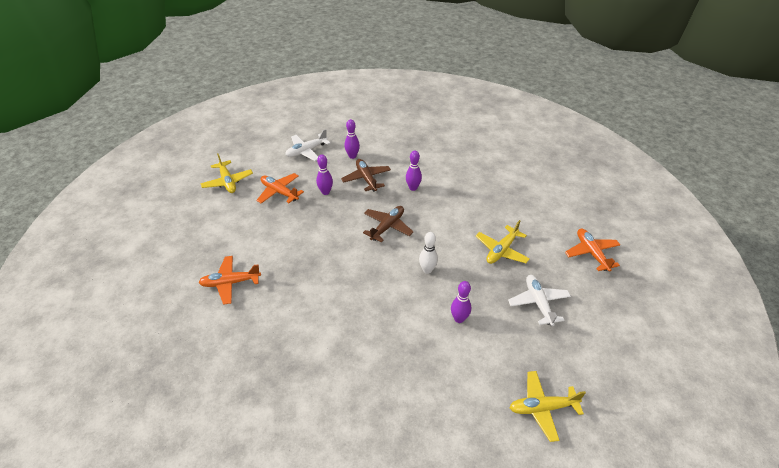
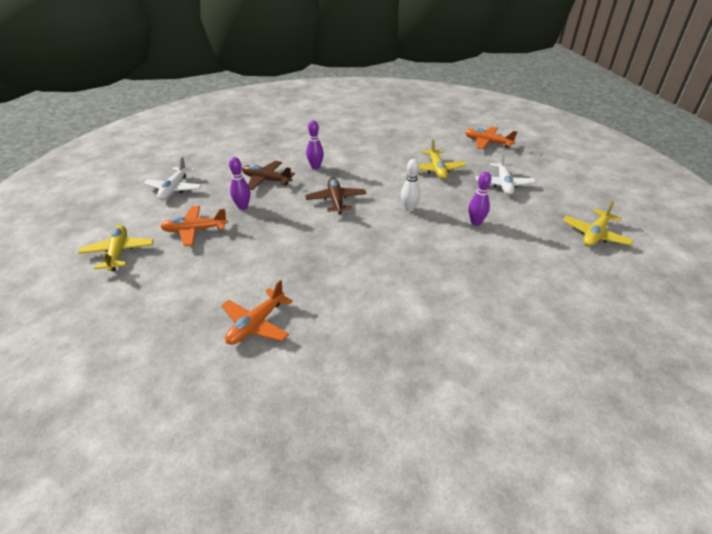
camera: 45 degrees left, 5 degrees down
(227, 182) = (118, 253): yellow plane -> yellow plane turned 120 degrees counterclockwise
(352, 156) = (228, 172): purple bowling pin -> none
(538, 303) = (503, 184): white plane -> white plane turned 120 degrees counterclockwise

